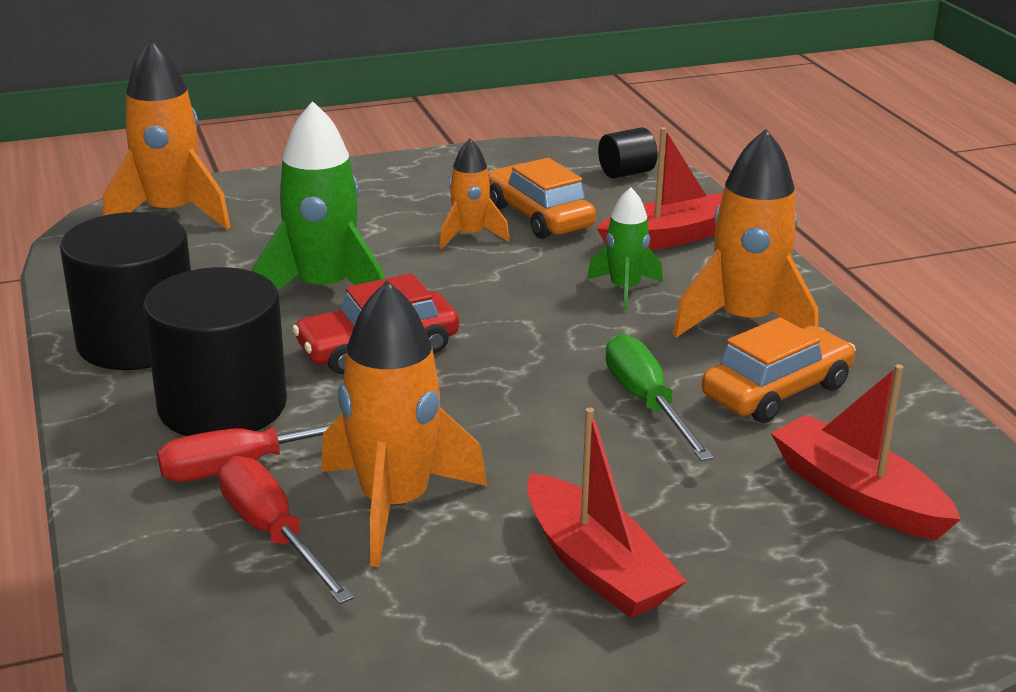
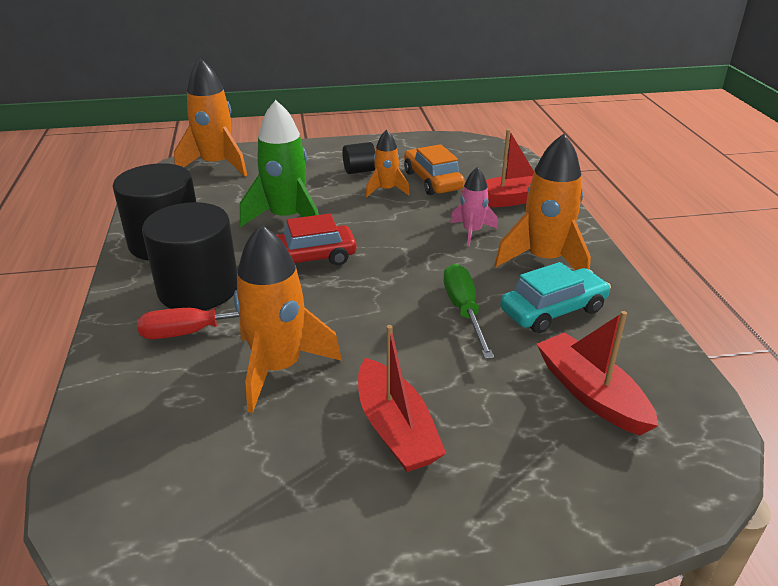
camera: 10 degrees right, 5 degrees up
(273, 533) = (195, 381): red screwdriver -> none
(624, 289) = (472, 232): green rocket -> pink rocket
(626, 173) = (494, 157): black cylinder -> black cylinder (359, 171)
(776, 391) = (553, 310): orange car -> turquoise car

